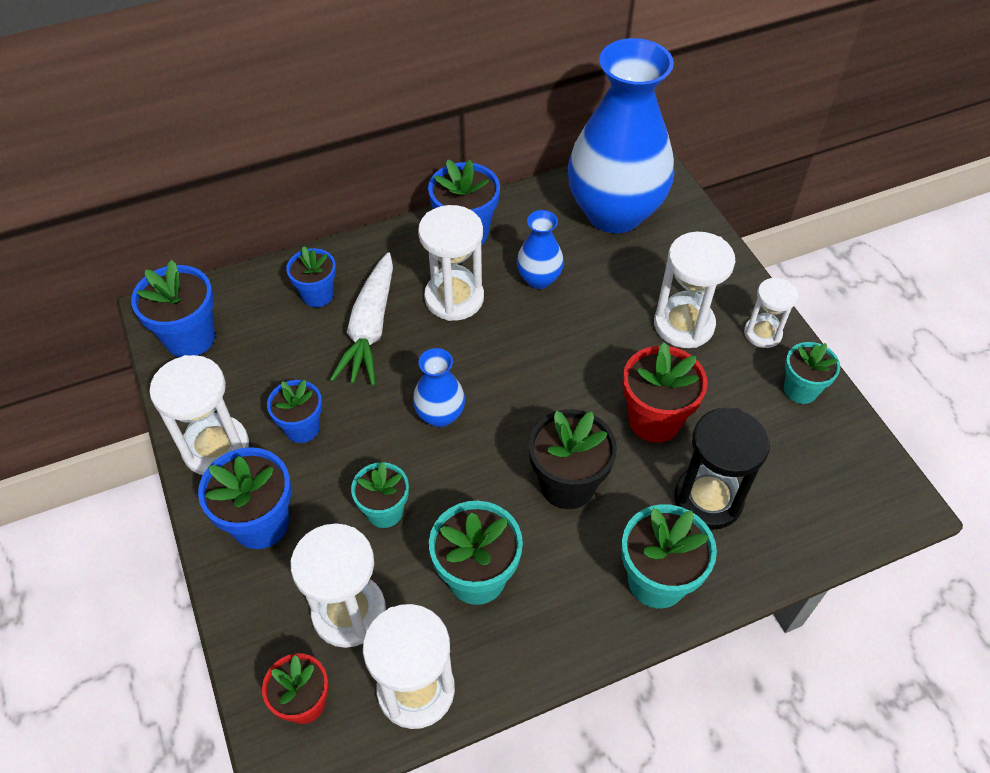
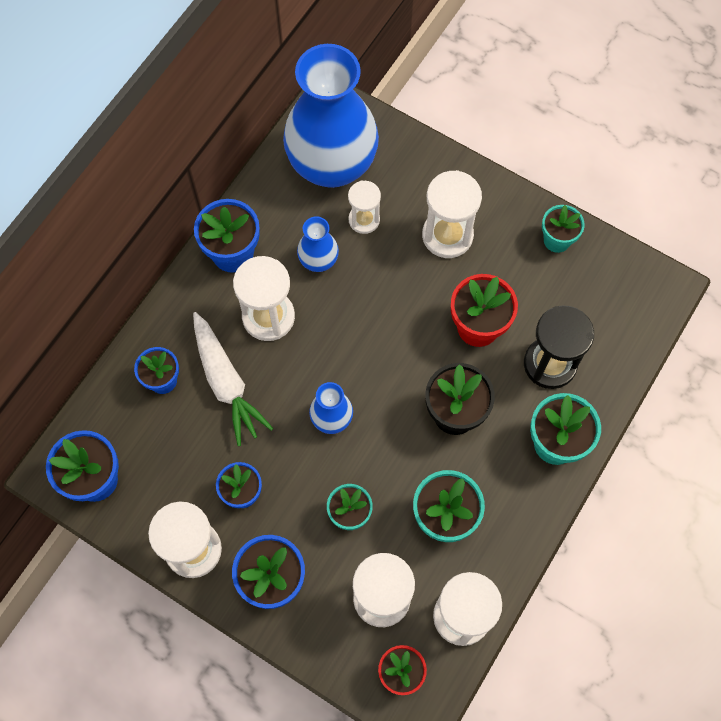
camera: 35 degrees left, 15 degrees up
(762, 333) = (505, 209): white hourglass -> white hourglass (364, 220)

